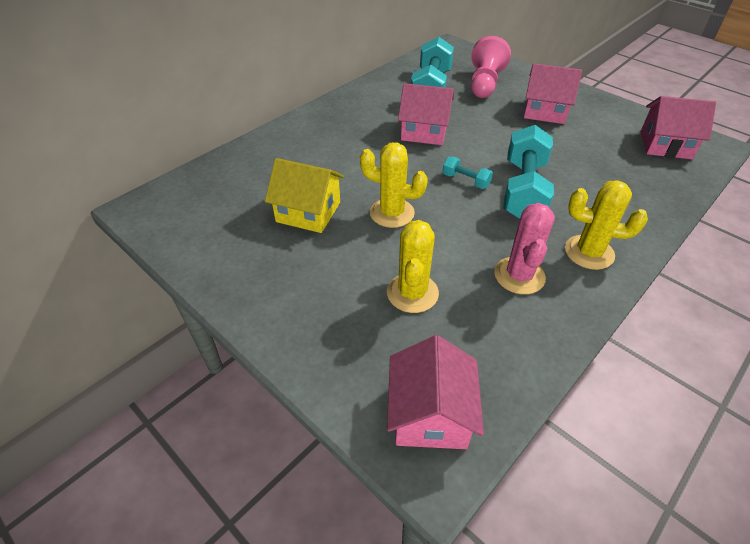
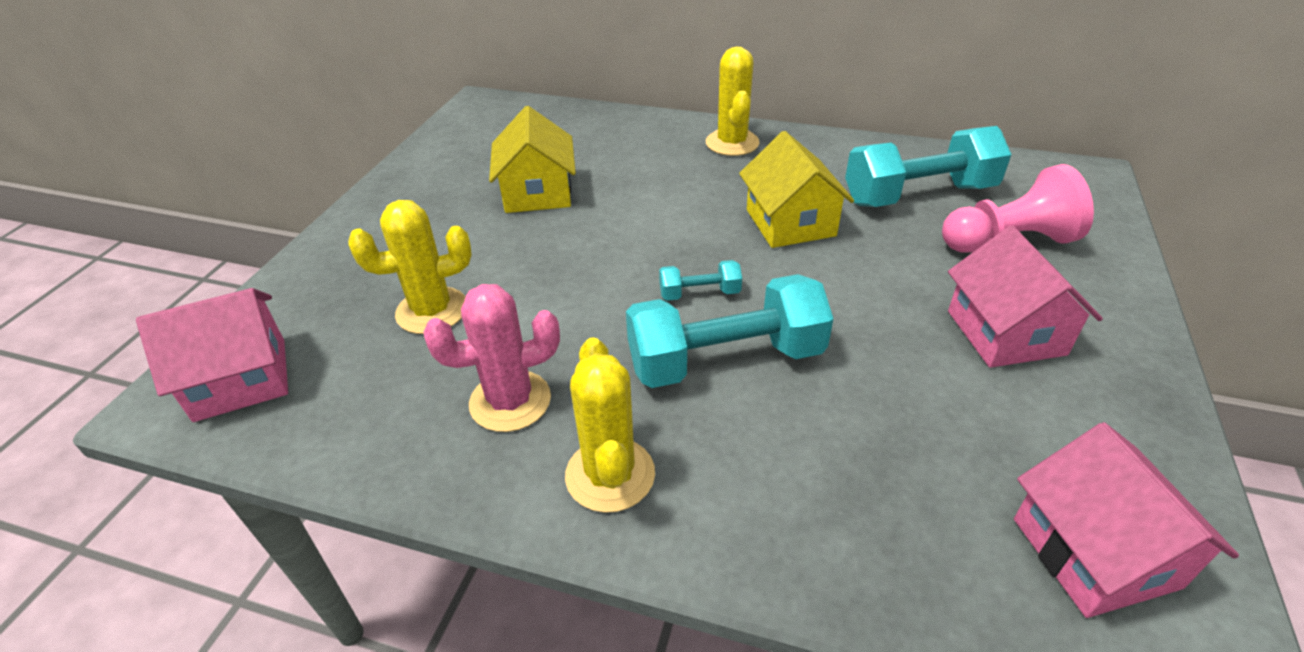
camera: 65 degrees right, 5 degrees down
(392, 213) = (576, 250): yellow cactus -> yellow cactus (732, 143)
(424, 131) = (790, 222): pink house -> yellow house
(465, 181) = (699, 293): turquoise dumbbell -> turquoise dumbbell turned 75 degrees clockwise

